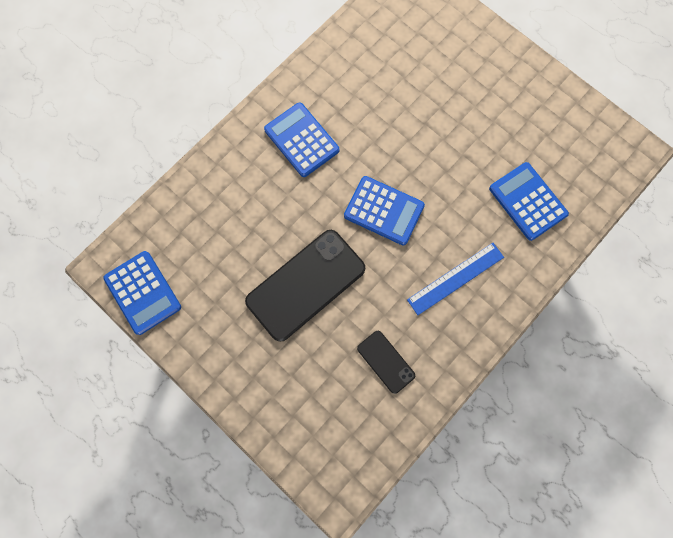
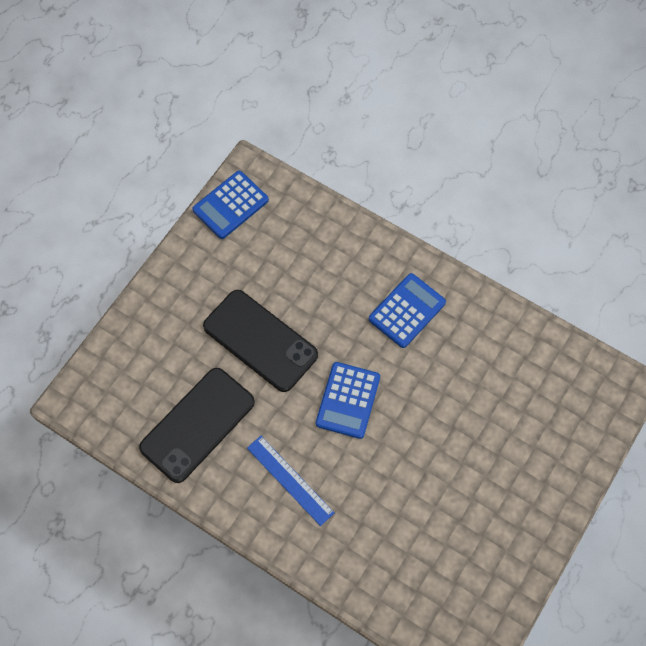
camera: 80 degrees right, 10 degrees down
(385, 361) = (197, 424): black phone -> black phone, size x1.99
(527, 201) = (386, 544): blue calculator -> none

